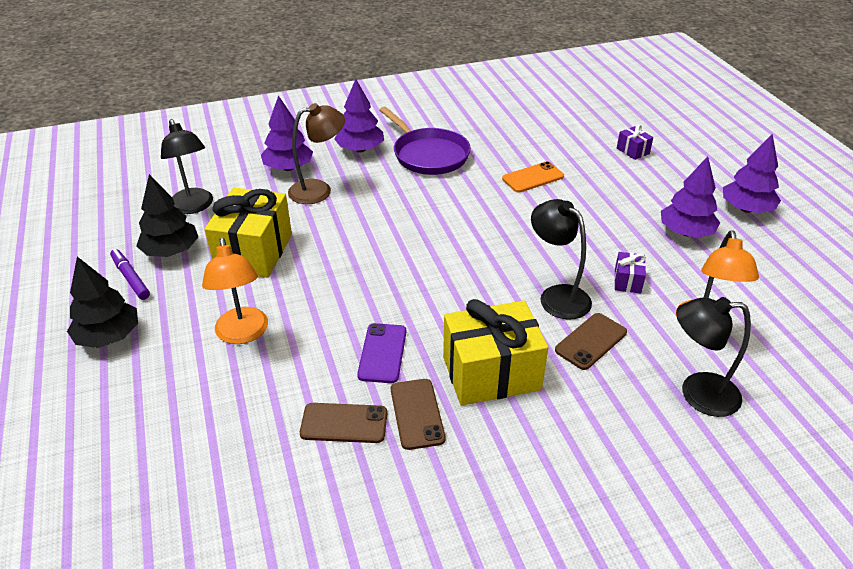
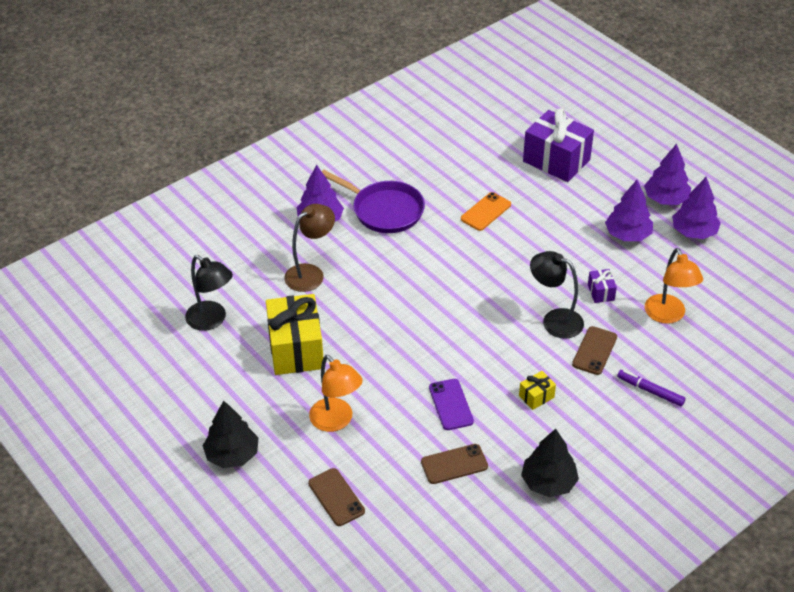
camera: 20 degrees left, 5 degrees up
(131, 278) = (210, 401): purple marker -> purple marker (650, 391)
(171, 251) = (225, 368): black tree -> black tree (548, 482)
(288, 168) = (268, 257): purple tree -> purple tree (693, 232)
(417, 414) = (500, 442): brown phone -> brown phone (336, 497)
(491, 373) = (536, 396): yellow gift -> yellow gift, size x0.44
(632, 151) = (556, 161): purple gift -> purple gift, size x2.26
(697, 393) = (680, 369): black lamp -> none

